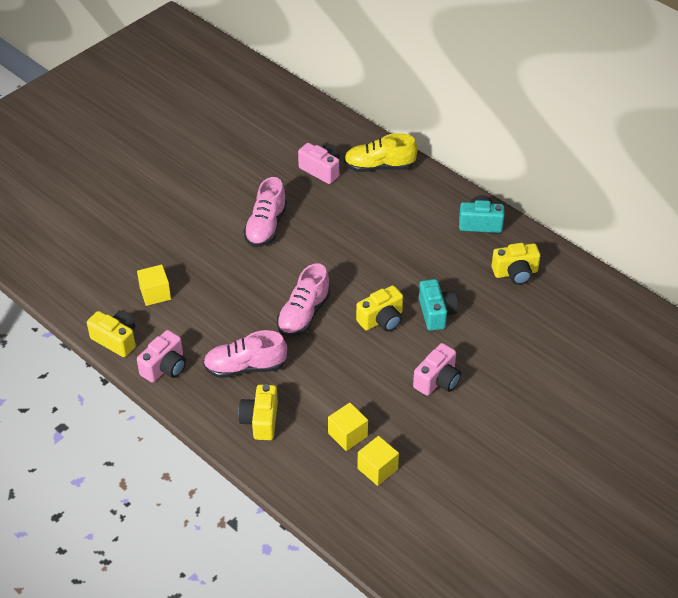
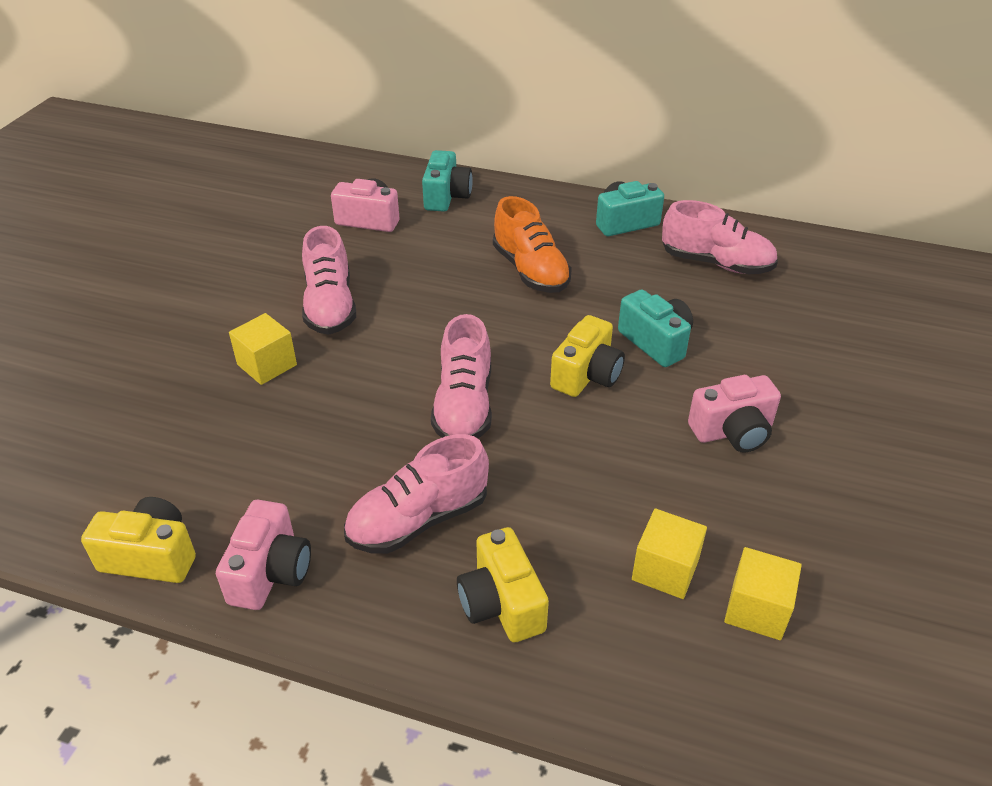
camera: 25 degrees left, 5 degrees down
(155, 293) = (193, 454): yellow cube -> yellow cube (267, 365)
(379, 167) = (446, 197): yellow shoe -> turquoise camera
(396, 240) = (530, 271): none -> orange shoe
(437, 380) = (733, 432): pink camera -> pink camera turned 60 degrees clockwise
(515, 273) = (716, 263): yellow camera -> pink shoe

